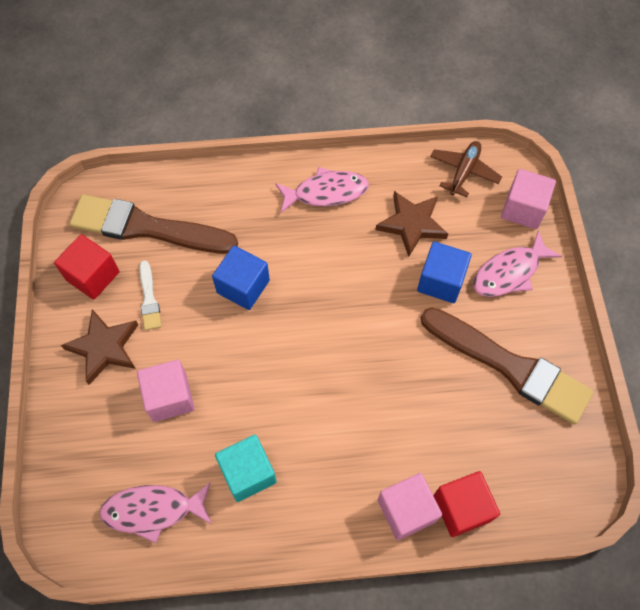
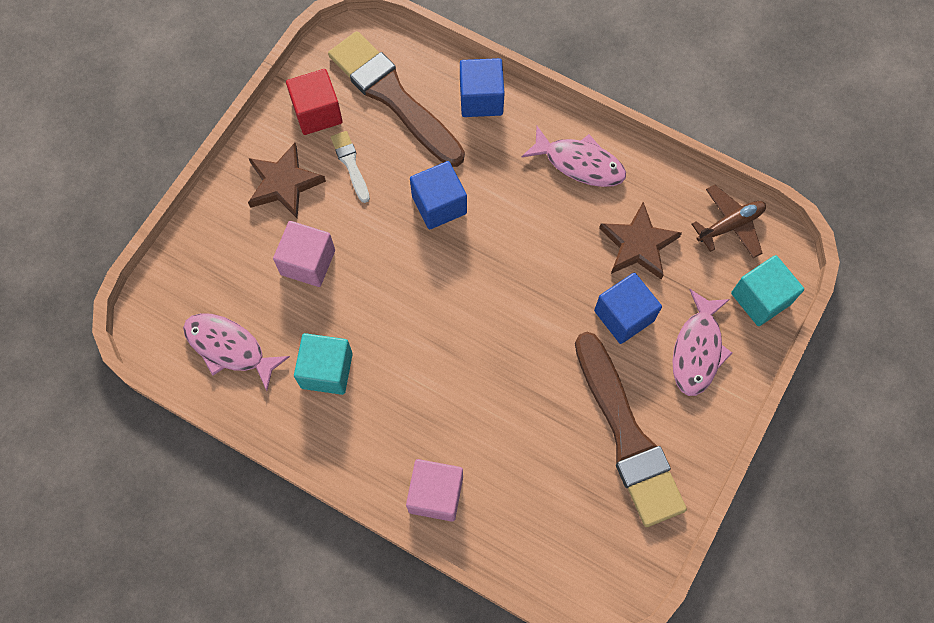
camera: 35 degrees right, 5 degrees up
(149, 299) = (350, 164): white brush -> white brush turned 135 degrees clockwise
(217, 189) = (481, 99): none -> blue cube
(461, 508) = (485, 526): red cube -> none
(509, 272) = (697, 350): pink fish -> pink fish turned 75 degrees counterclockwise
(523, 209) = (760, 298): pink cube -> turquoise cube

